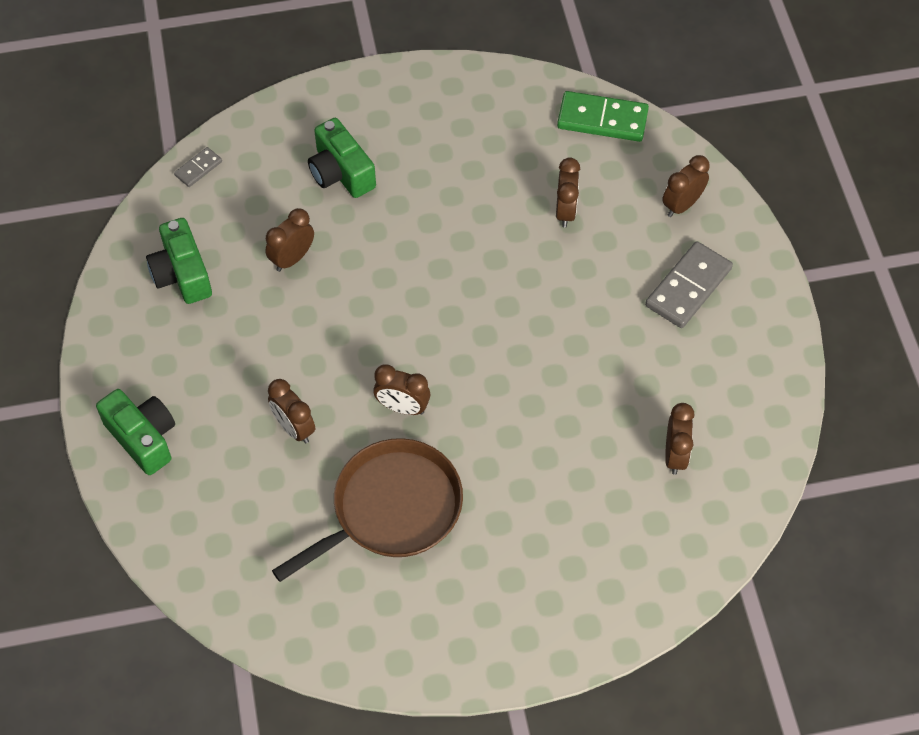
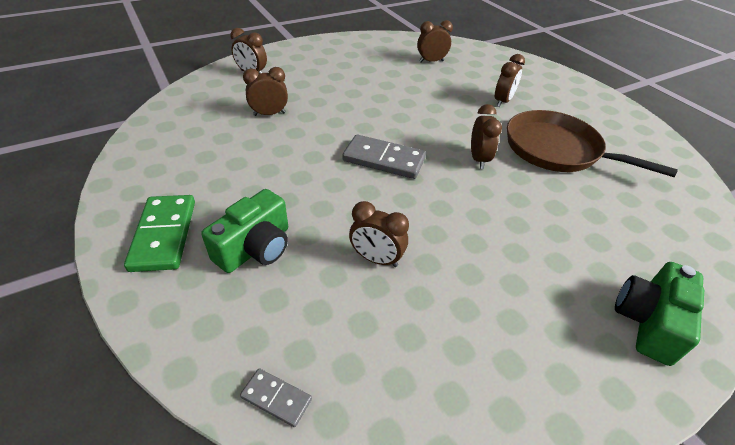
camera: 110 degrees left, 15 degrees down
(182, 274) = (443, 357): green camera -> none
(294, 428) = (542, 212): brown clock -> brown clock (502, 101)
(602, 119) = (175, 109): green domino -> green domino (164, 235)
(688, 287) = (316, 66): grey domino -> grey domino (384, 160)

